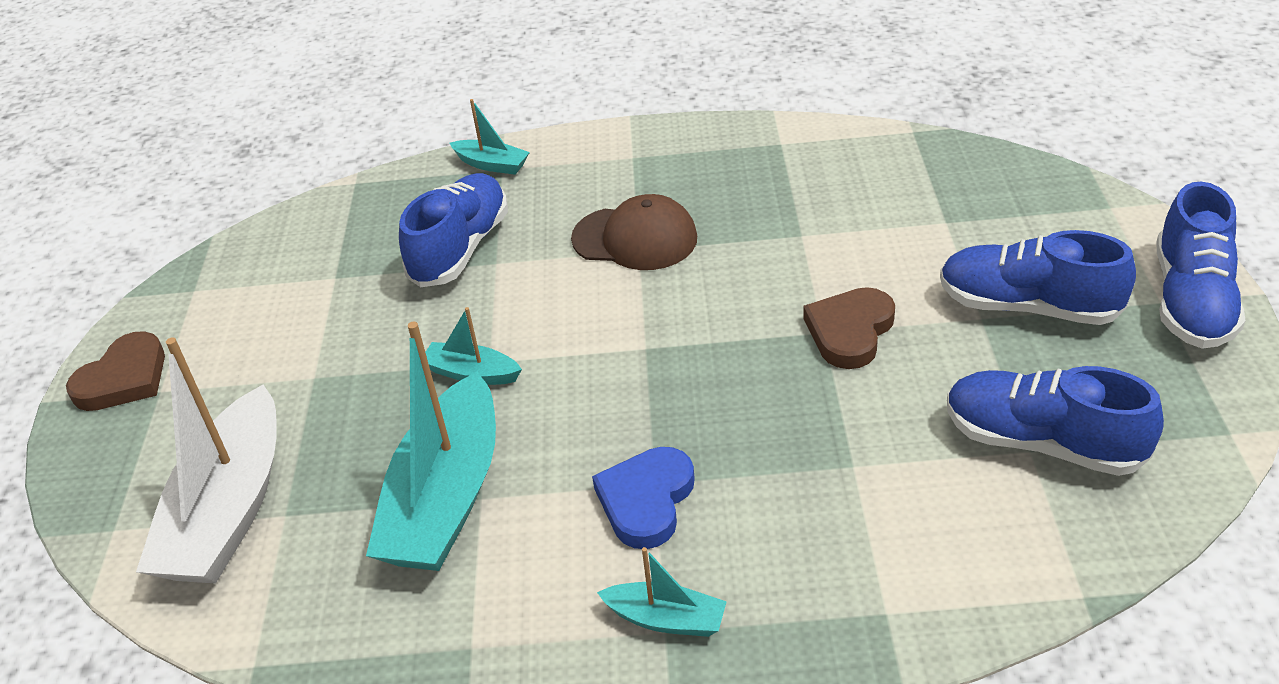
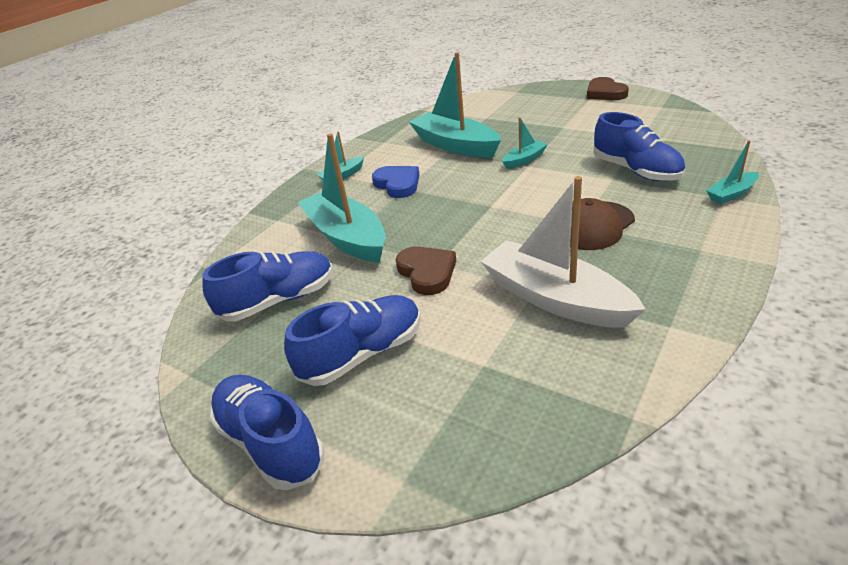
camera: 125 degrees right, 5 degrees down
(229, 511) = (500, 109): white boat -> white boat (555, 299)
(850, 466) = (347, 237): none -> turquoise boat

